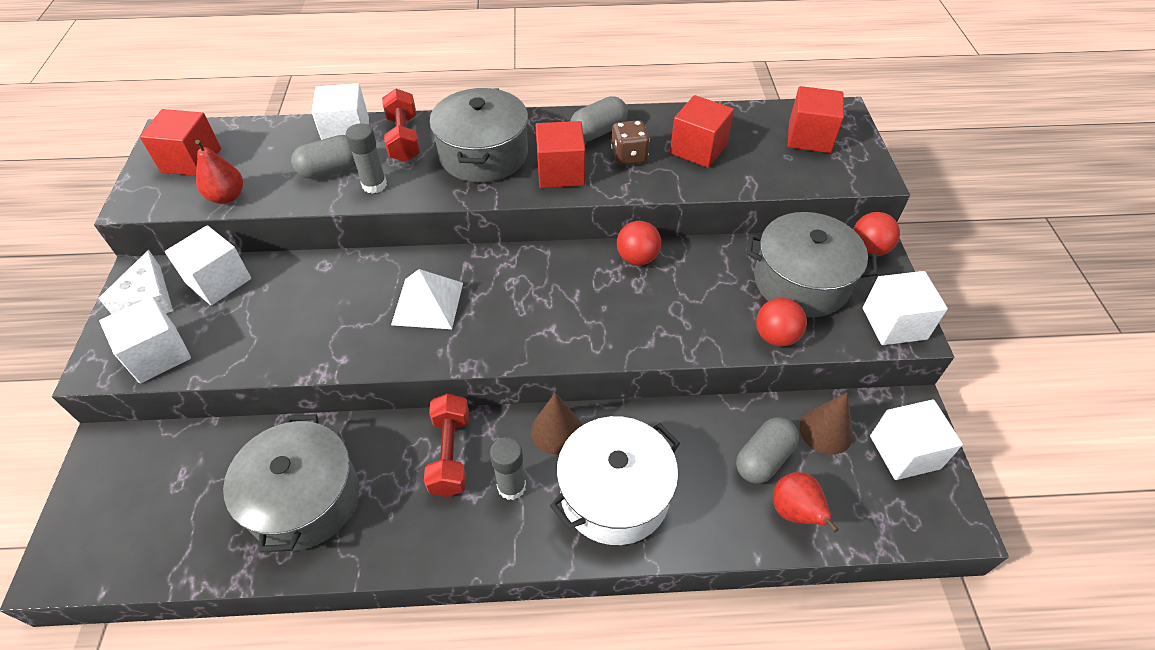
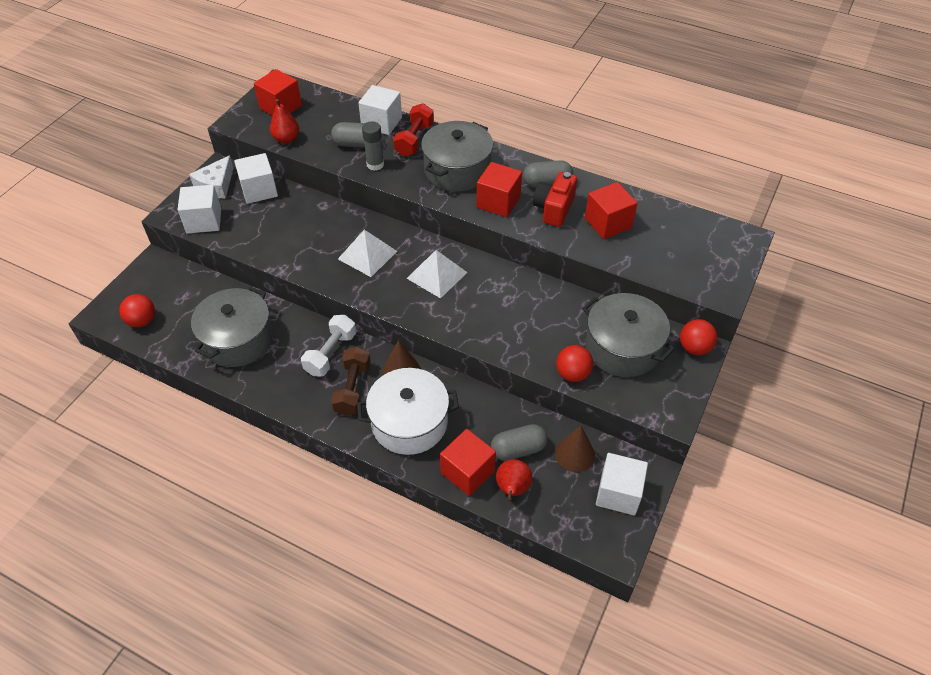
camera: 30 degrees right, 0 degrees up
(450, 454) = (331, 353): red dumbbell -> white dumbbell
(511, 486) = (352, 389): grey glue stick -> brown dumbbell
(533, 291) = (436, 275): none -> white pyramid
(629, 156) = (554, 209): brown dice -> red camera
(637, 258) = (520, 283): red ball -> red ball (142, 321)
(809, 137) = (700, 247): red cube -> red cube (467, 472)
(894, 323) = (665, 404): white cube -> none

